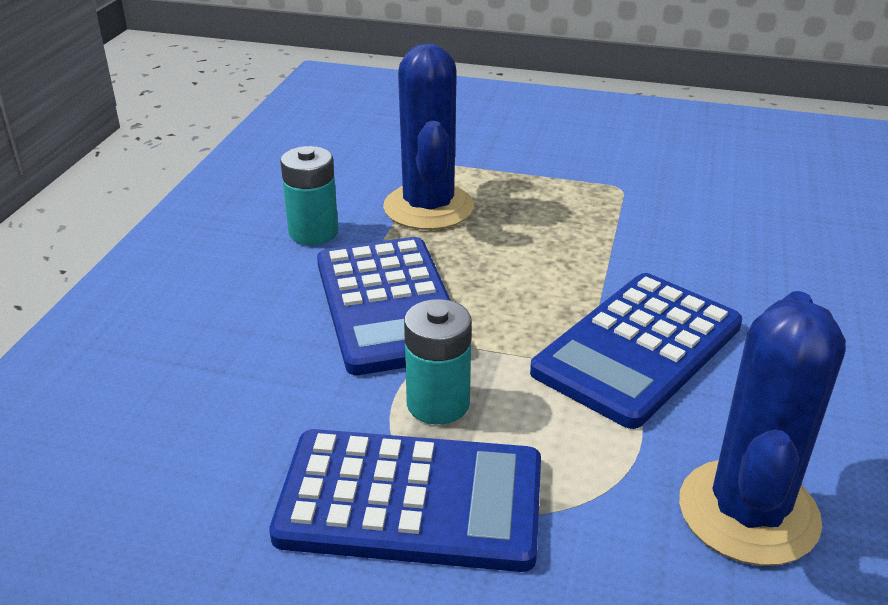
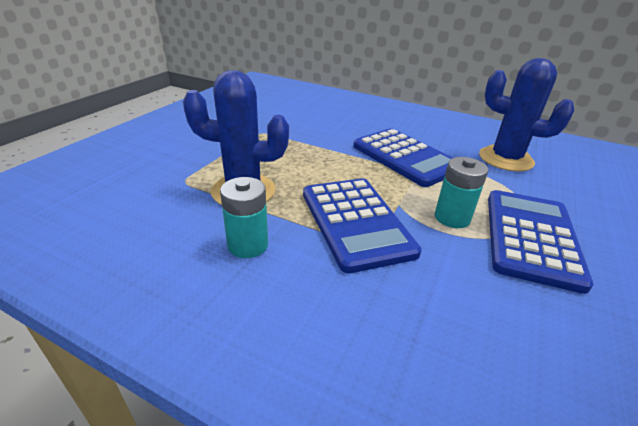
camera: 80 degrees left, 0 degrees up
(388, 305) = (355, 222): blue calculator -> blue calculator turned 75 degrees clockwise

